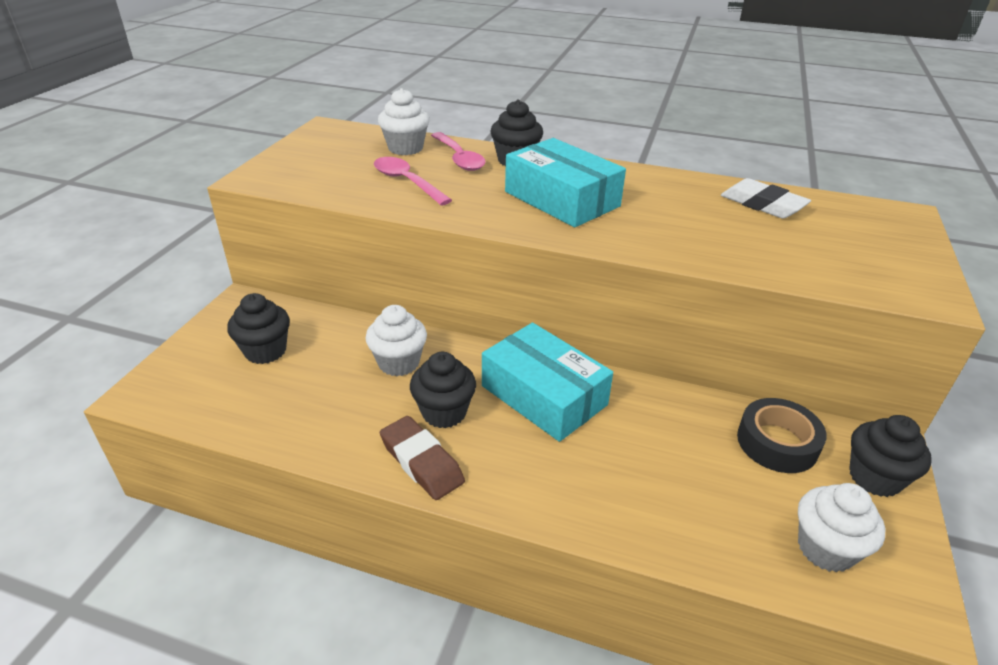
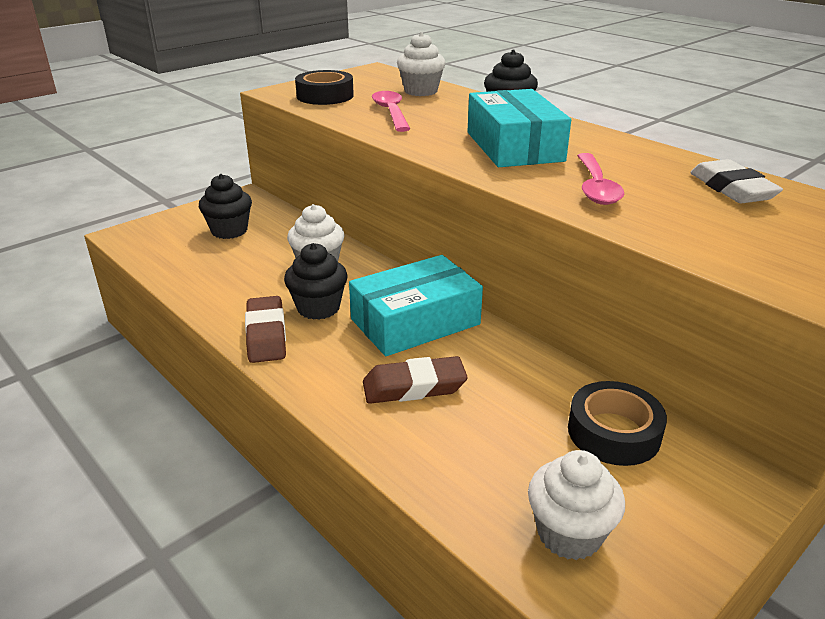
camera: 30 degrees right, 5 degrees down
(314, 174) = (325, 96): none -> black tape
(459, 158) = (458, 104): pink spoon -> pink spoon (596, 187)
(544, 395) = (415, 322): turquoise box -> turquoise box turned 75 degrees clockwise
(602, 463) = (414, 387): none -> brown eraser
(874, 478) = (700, 501): black cupcake -> none

